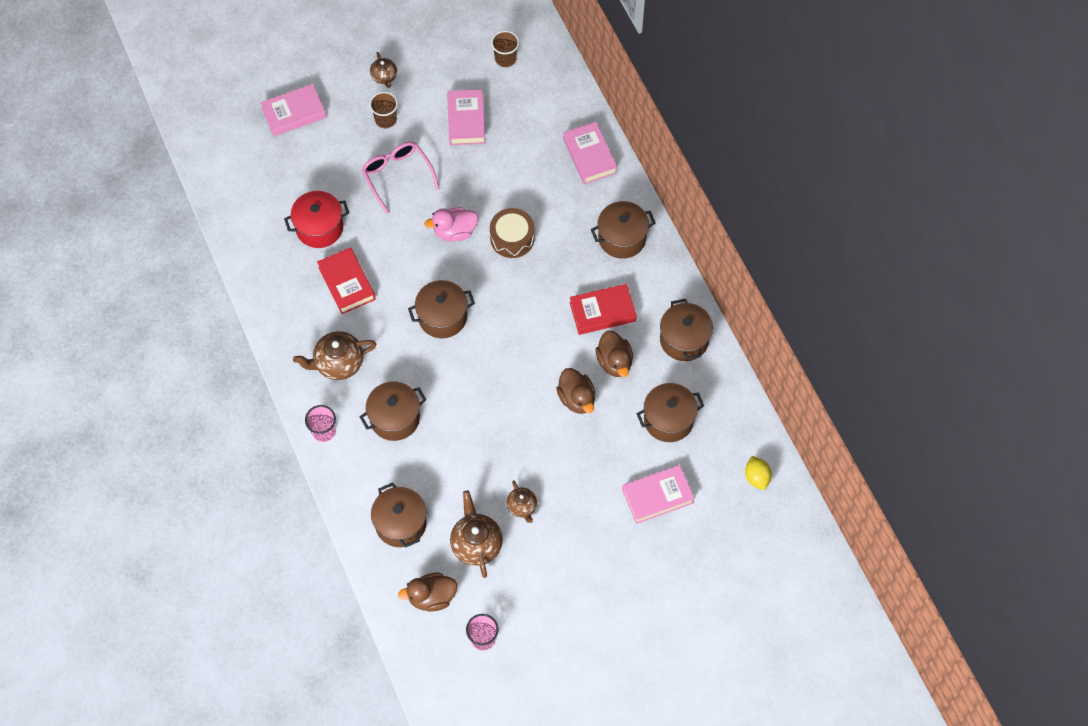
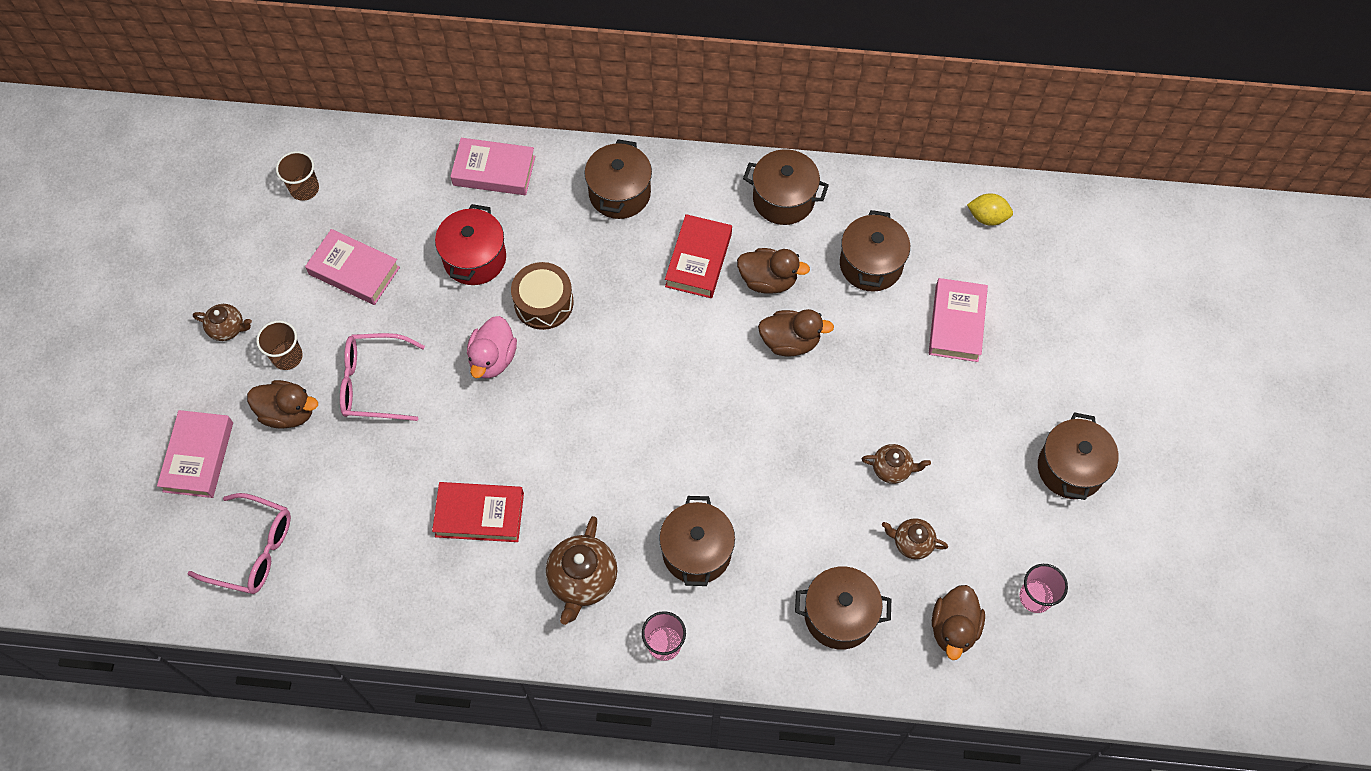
camera: 60 degrees left, 0 degrees up
(254, 176) = (252, 550): none -> pink glasses
(319, 228) = (381, 508): red pot -> red pot (475, 258)
(350, 142) = (288, 412): none -> brown duck
(442, 317) = (596, 430): brown pot -> brown pot (1070, 468)
(476, 544) = (912, 543): brown teapot -> brown teapot, size x0.59

